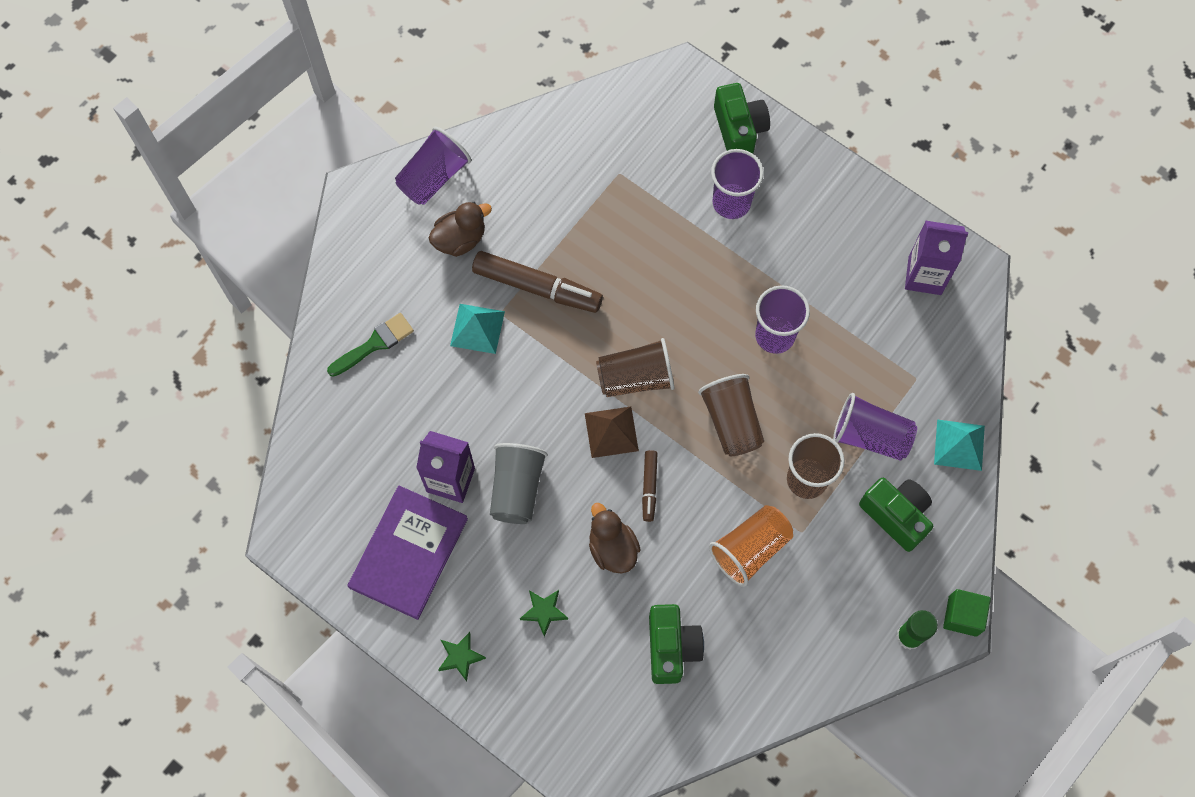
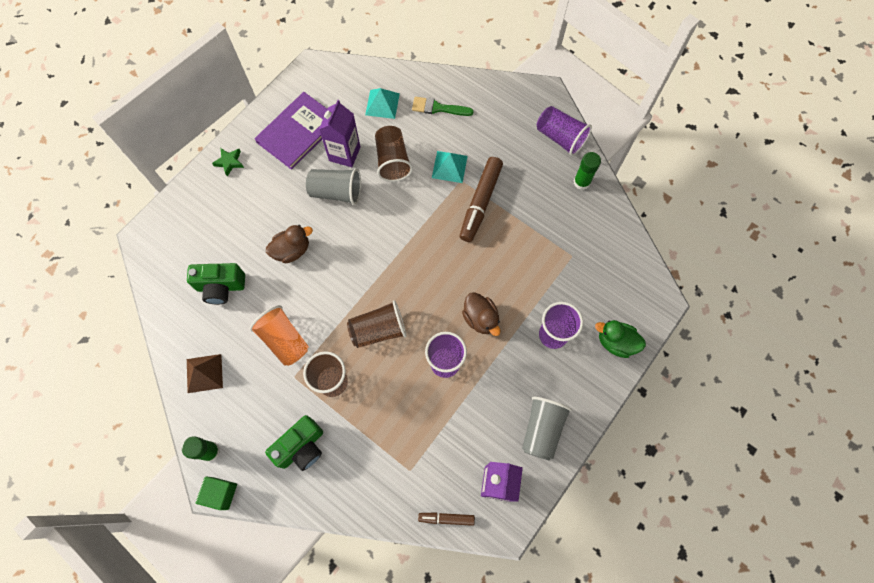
camera: 90 degrees right, 0 degrees up
(374, 344) = (438, 108): green brush -> green brush turned 135 degrees clockwise
(408, 553) = (298, 132): purple book -> purple book turned 75 degrees counterclockwise
(460, 239) = (514, 155): brown duck -> brown duck (480, 318)
(507, 154) = (581, 182): none -> green glue stick
(544, 612) = (253, 209): green star -> none
(611, 432) = (374, 250): brown pyramid -> brown pyramid (204, 373)
(635, 378) = (413, 266): brown cup -> brown cup (392, 161)
(649, 487) = (333, 274): brown marker -> brown marker (446, 518)
(739, 129) = (615, 342): green camera -> green duck
(855, 222) = (542, 429): none -> grey cup
(870, 436) = (364, 431): purple cup -> none
(959, 444) = (354, 501): turquoise pyramid -> turquoise pyramid (382, 104)

